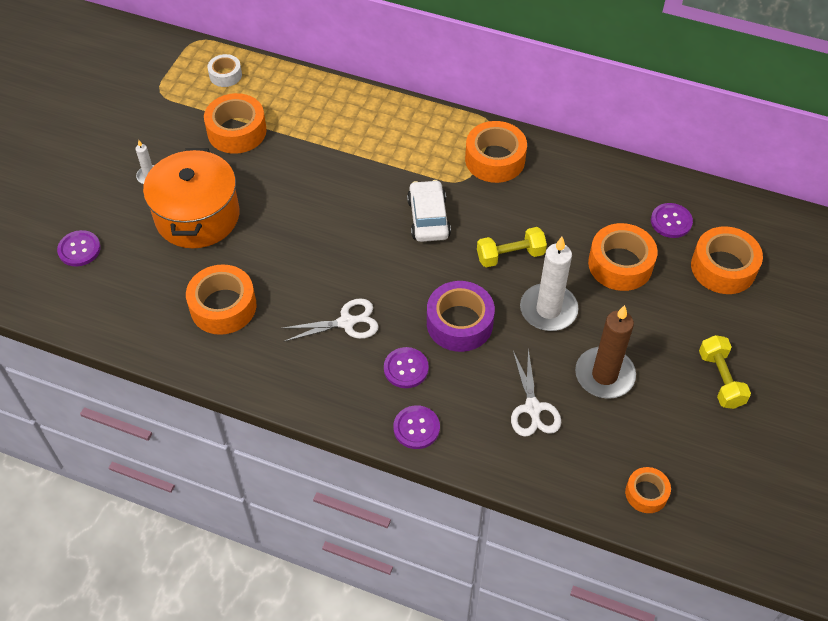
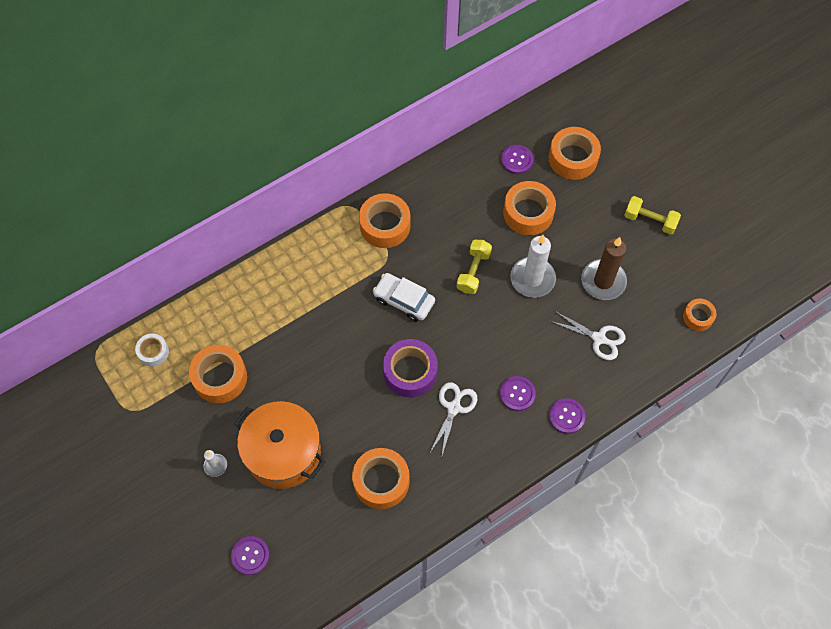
camera: 55 degrees left, 10 degrees up
(459, 323) = (505, 338): purple tape -> purple tape (410, 372)

